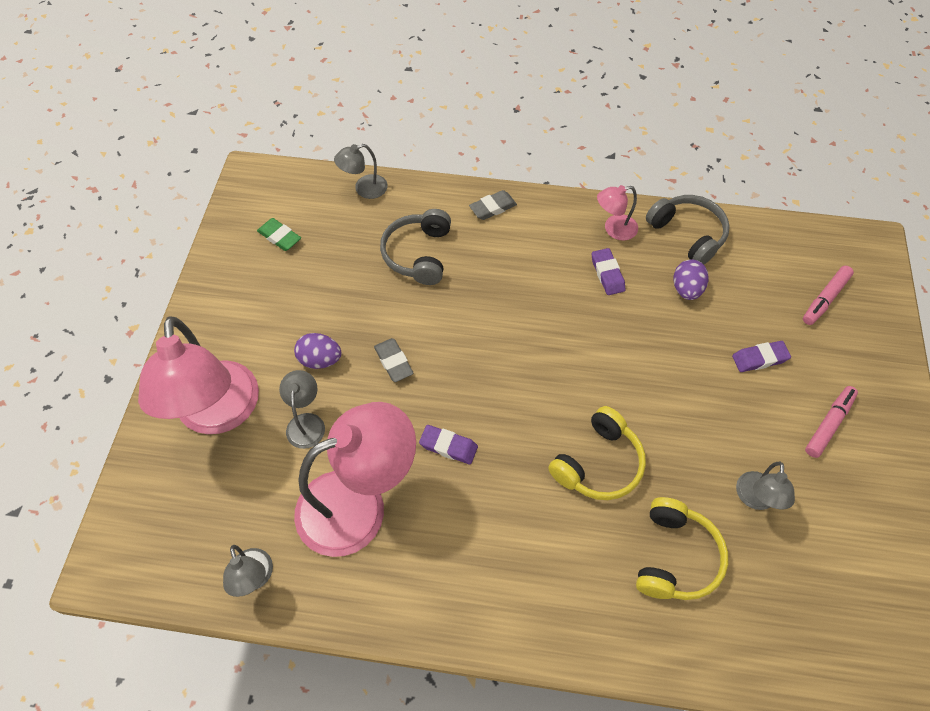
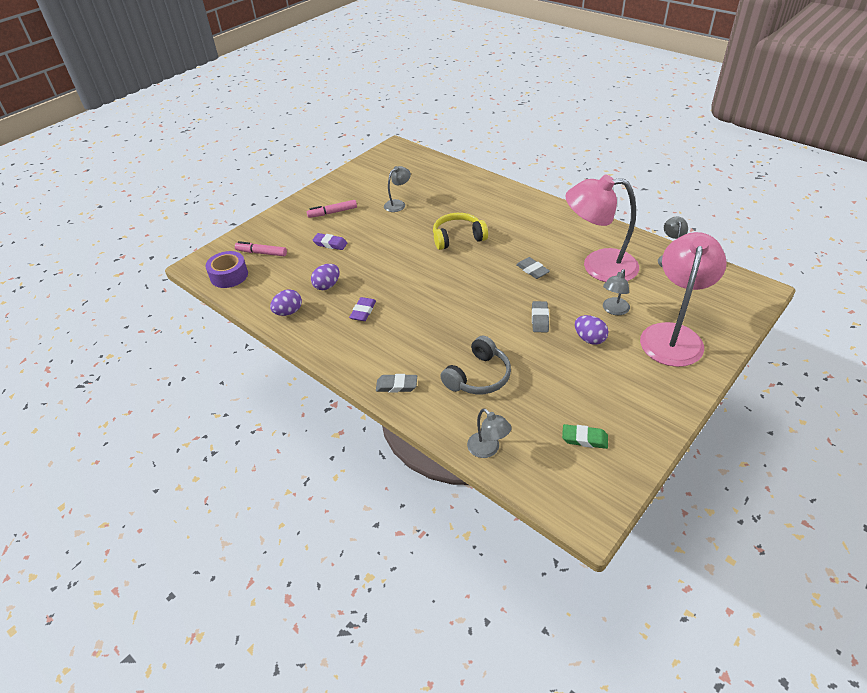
camera: 145 degrees left, 15 degrees down
(280, 237) = (584, 439): green eraser -> green eraser turned 60 degrees counterclockwise
(364, 189) = (488, 449): grey lamp -> grey lamp turned 45 degrees clockwise
(448, 446) = (532, 270): purple eraser -> grey eraser
(614, 229) = (329, 334): pink lamp -> none
(675, 557) = (454, 201): yellow headphones -> none
(687, 234) = (288, 312): grey headphones -> purple egg
(815, 247) = (229, 275): none -> purple tape
(825, 299) = (261, 253): pink marker -> pink marker turned 150 degrees counterclockwise

